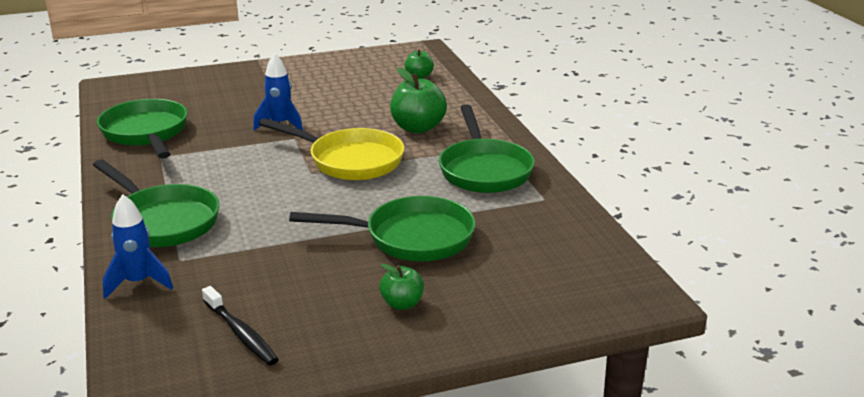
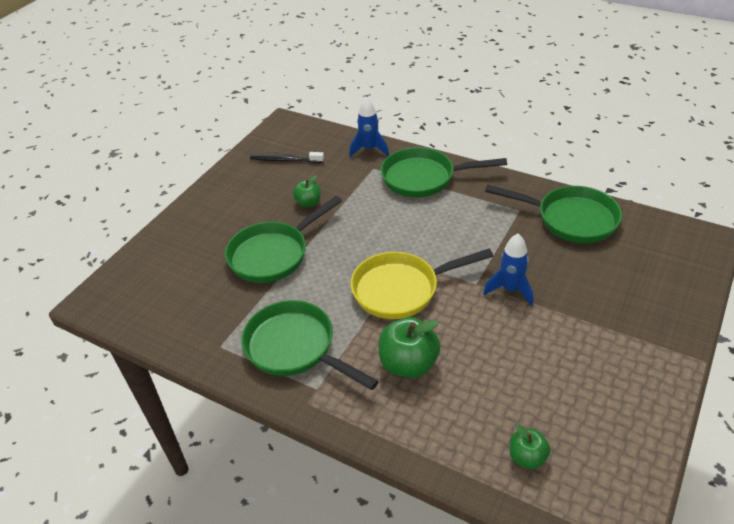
camera: 140 degrees right, 15 degrees up
(402, 304) = (229, 214): green apple -> green apple (308, 203)

